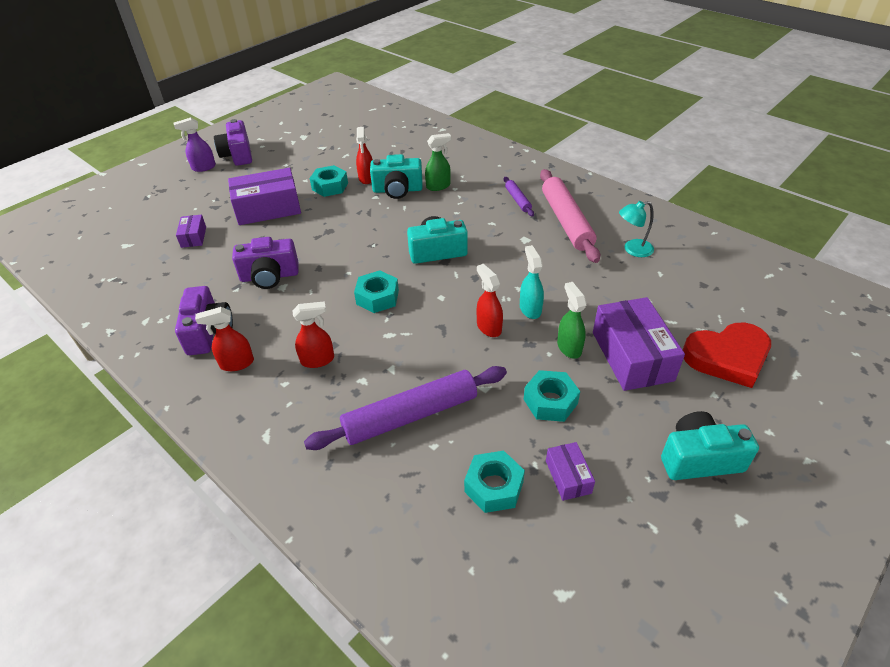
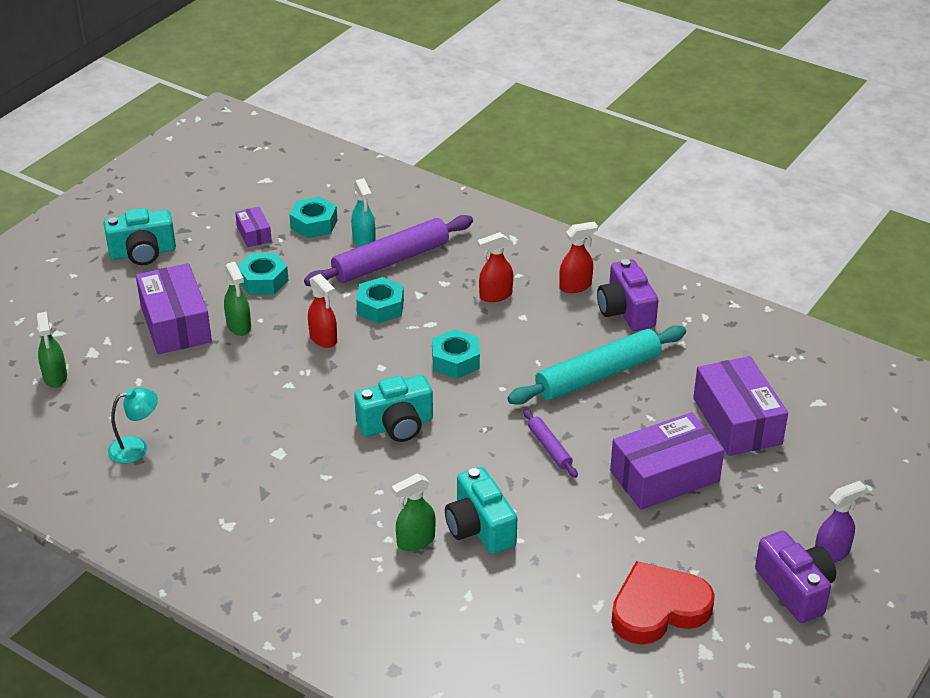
camera: 170 degrees right, 5 degrees down
(193, 237) = (737, 421): purple box -> purple box, size x2.03
(269, 276) = (597, 375): purple camera -> turquoise rolling pin
(330, 186) = (591, 527): turquoise nut -> turquoise nut (380, 307)
(366, 178) = (539, 549): red spray bottle -> none
(397, 190) = (479, 528): turquoise camera -> turquoise camera turned 105 degrees counterclockwise
(517, 200) = (287, 522): purple rolling pin -> purple rolling pin (549, 448)
(530, 309) = (277, 361): turquoise spray bottle -> turquoise spray bottle (364, 241)
(566, 221) = (217, 487): pink rolling pin -> none
(725, 310) = (55, 377): none -> green spray bottle
(727, 357) = (78, 330): red heart -> red heart (658, 608)

